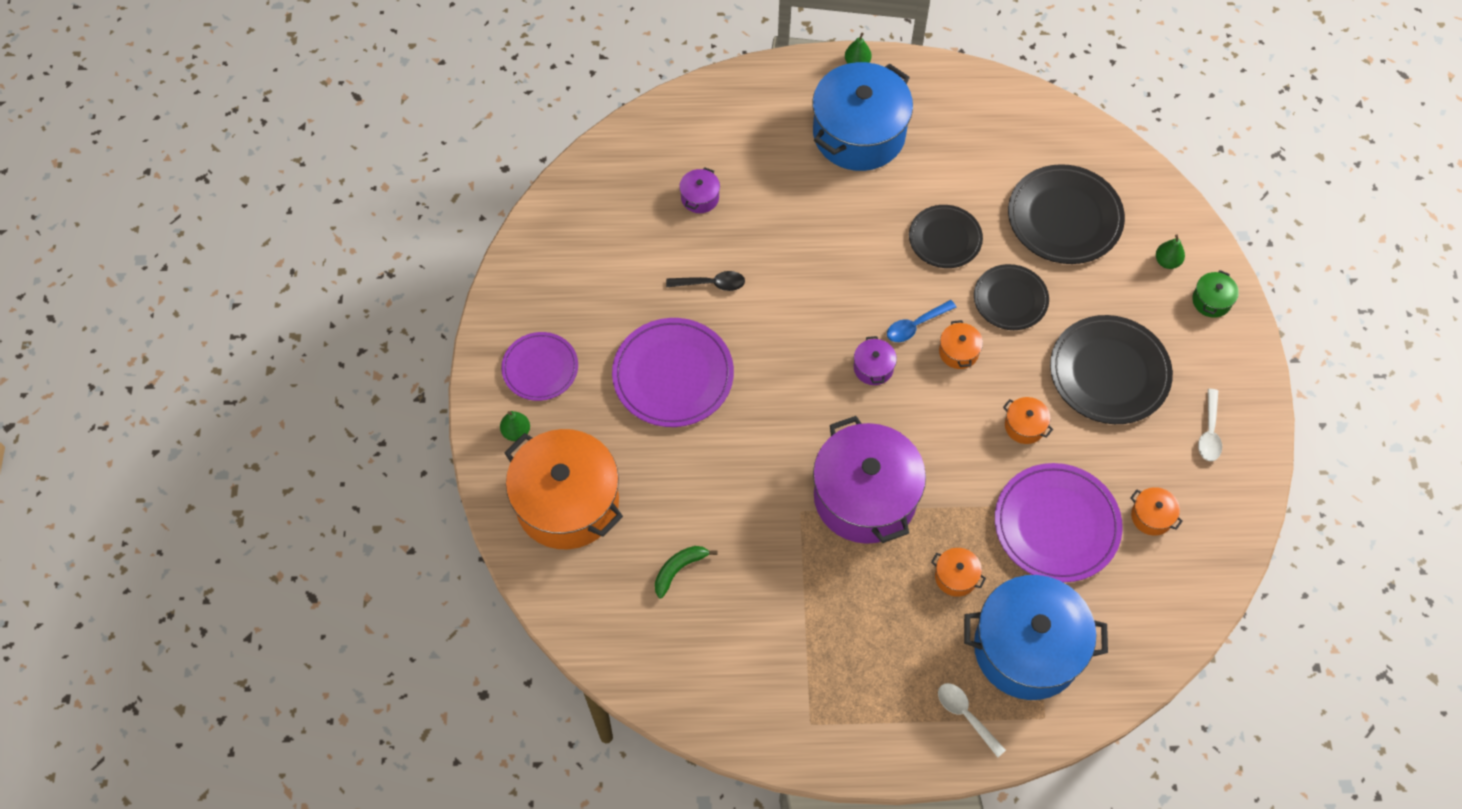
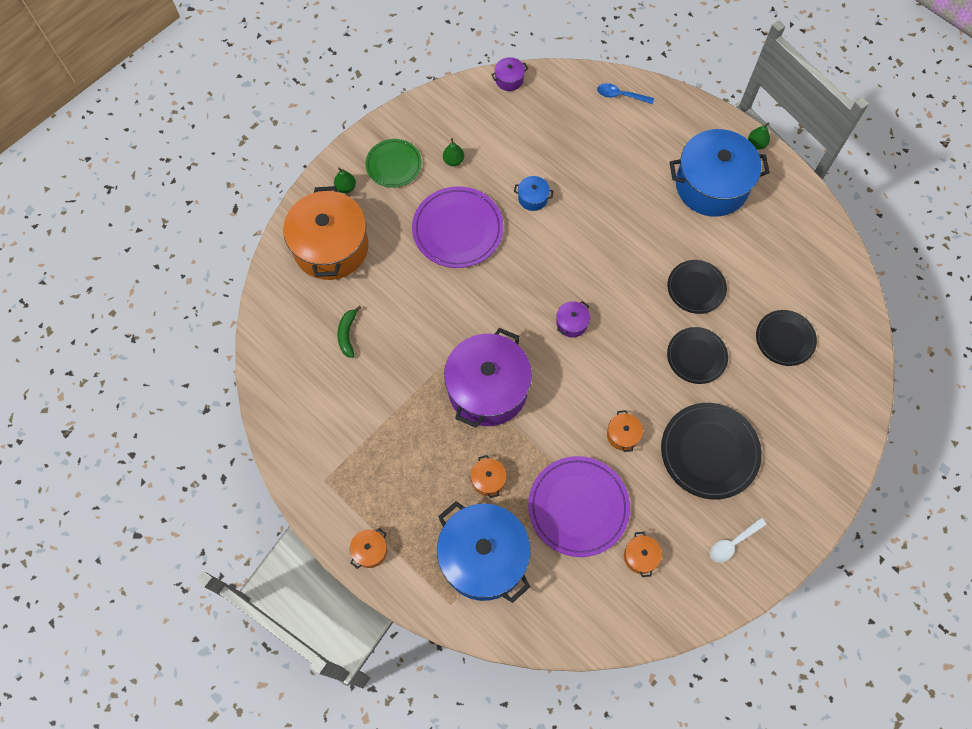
camera: 45 degrees right, 5 degrees up
(540, 368) = (393, 165): purple plate -> green plate
(678, 569) = (347, 334): green banana -> green banana turned 90 degrees counterclockwise
(700, 197) = (579, 145): purple pot -> purple pot (509, 79)
(711, 284) = (533, 198): black spoon -> blue pot
(916, 325) = (623, 321): blue spoon -> blue spoon (620, 95)
(958, 352) = (631, 358): orange pot -> orange pot (370, 551)
(966, 715) = (409, 559): white spoon -> none
(1064, 217) = (785, 339): black plate -> black plate, size x0.63
(1167, 261) = (822, 421): green pear -> green pear (453, 161)
(1211, 301) = (824, 469): green pot -> none

